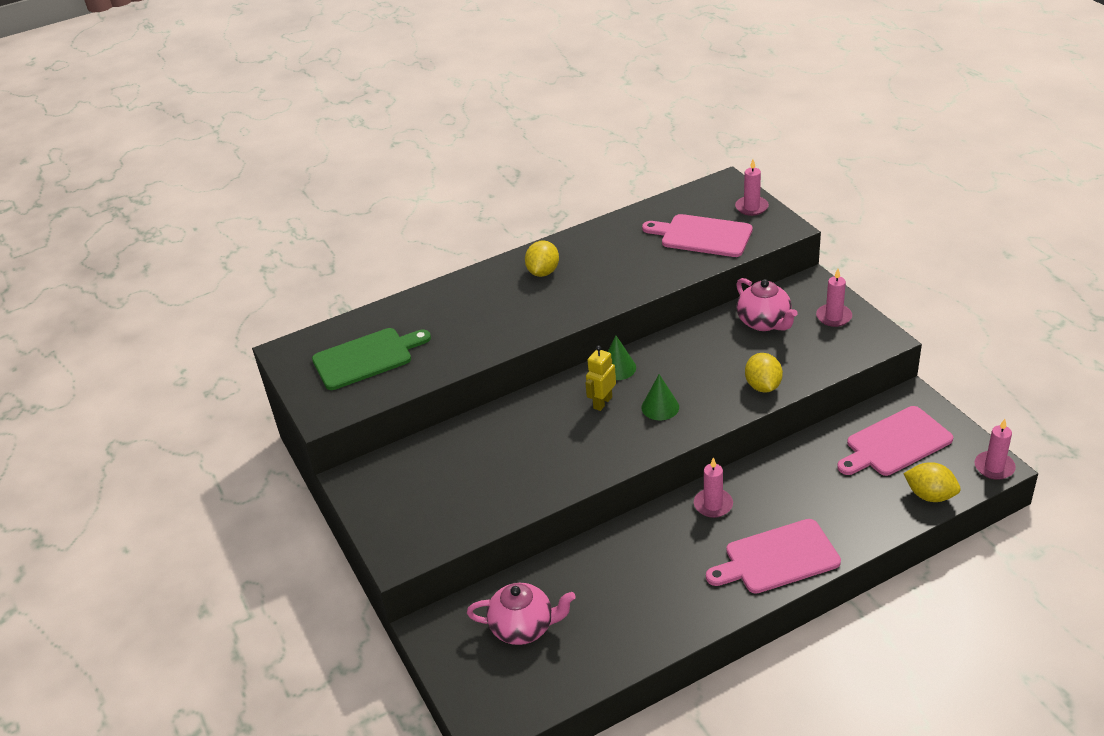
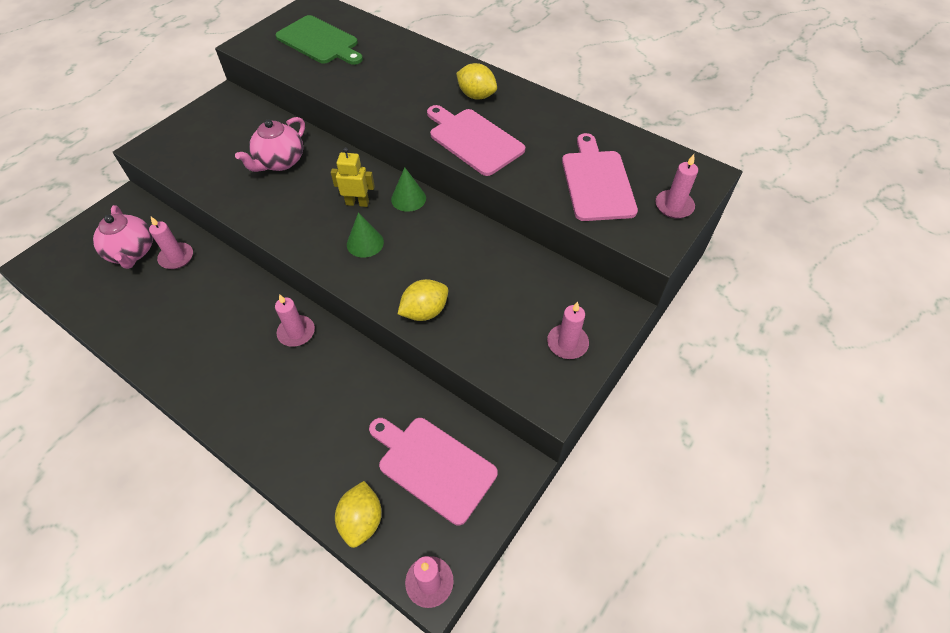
camera: 60 degrees right, 15 degrees up
(543, 272) = (476, 95): yellow lemon -> yellow lemon turned 45 degrees clockwise
(555, 588) = (176, 257): none -> pink candle
(764, 322) = (527, 285): pink teapot -> pink teapot (280, 162)
(777, 558) = (239, 401): pink cutting board -> pink cutting board (473, 140)

